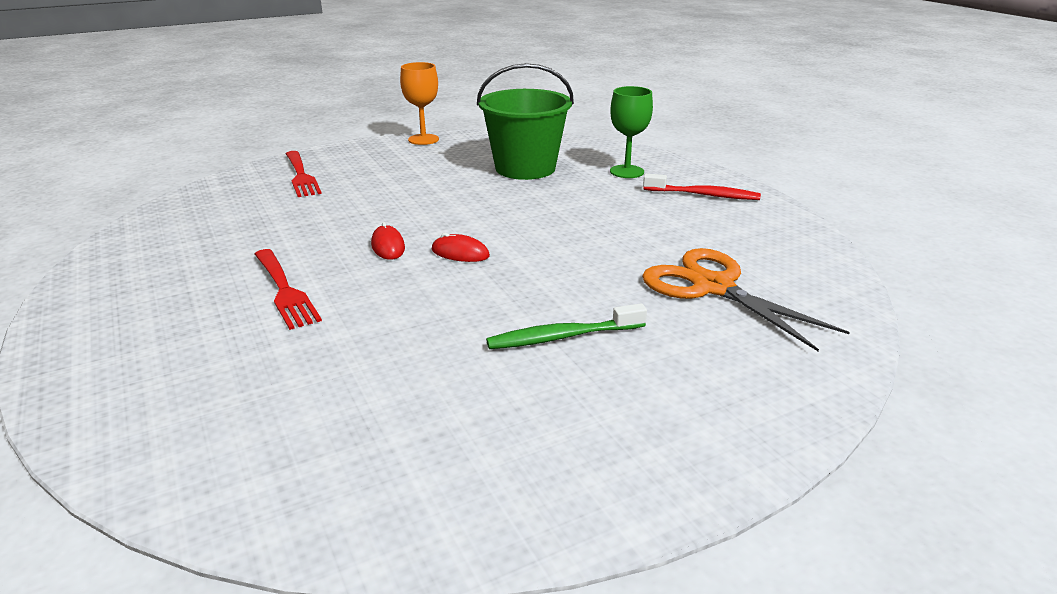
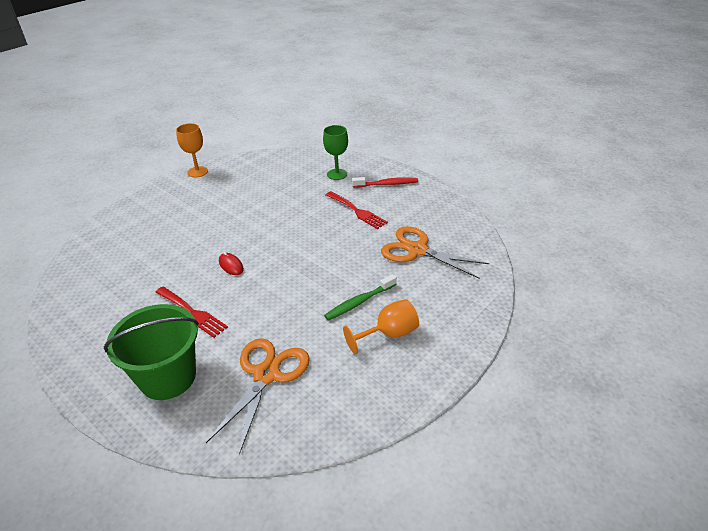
camera: 20 degrees left, 10 degrees up
(301, 176) = (137, 222): red fork -> red fork (357, 211)
(330, 403) = (266, 375): none -> orange scissors
(460, 253) = (275, 260): red mouse -> none
(525, 168) = (276, 184): green bucket -> green bucket (168, 377)
(589, 397) = (389, 334): none -> orange goblet

